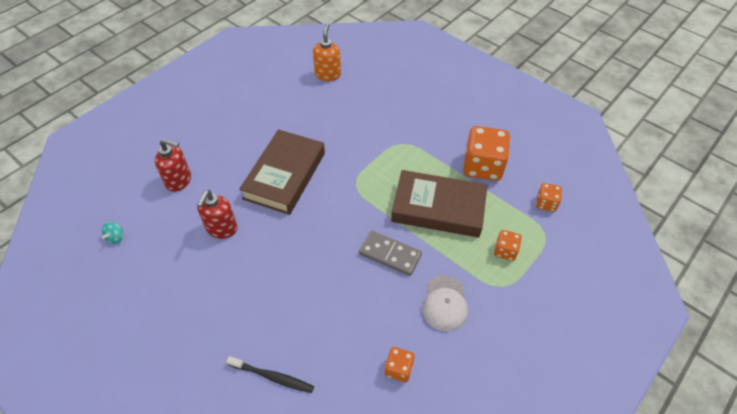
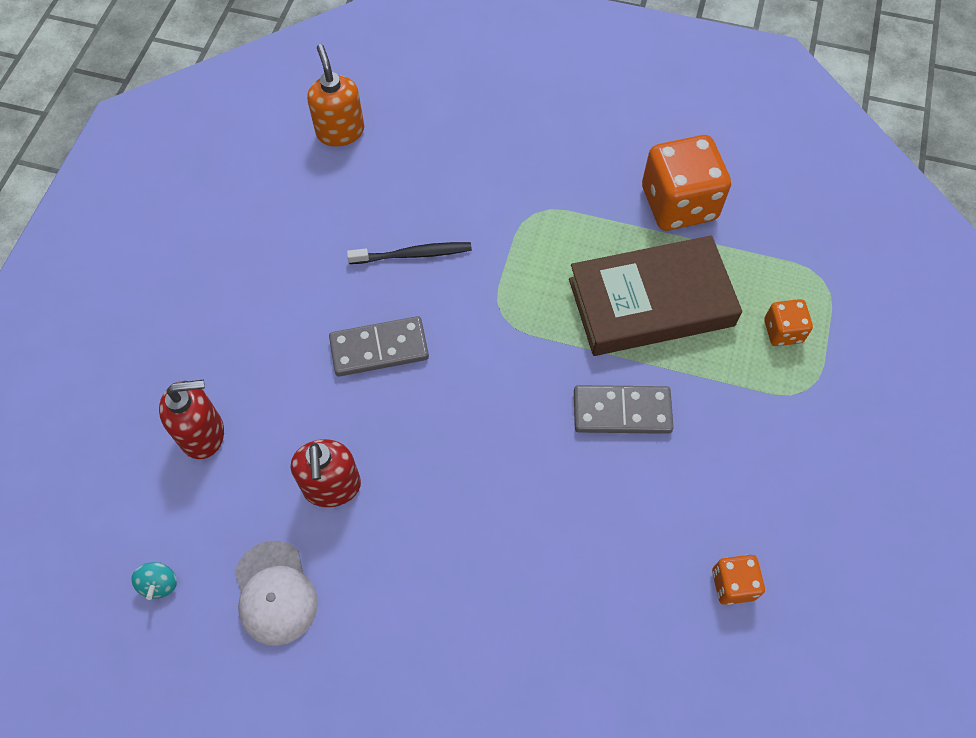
camera: 25 degrees left, 10 degrees up
(273, 377) = (562, 687): black toothbrush -> black toothbrush (414, 254)
(285, 175) = (379, 348): brown book -> grey domino
(445, 303) = (742, 453): white cap -> white cap (275, 593)
(546, 203) = (800, 228): orange dice -> none

